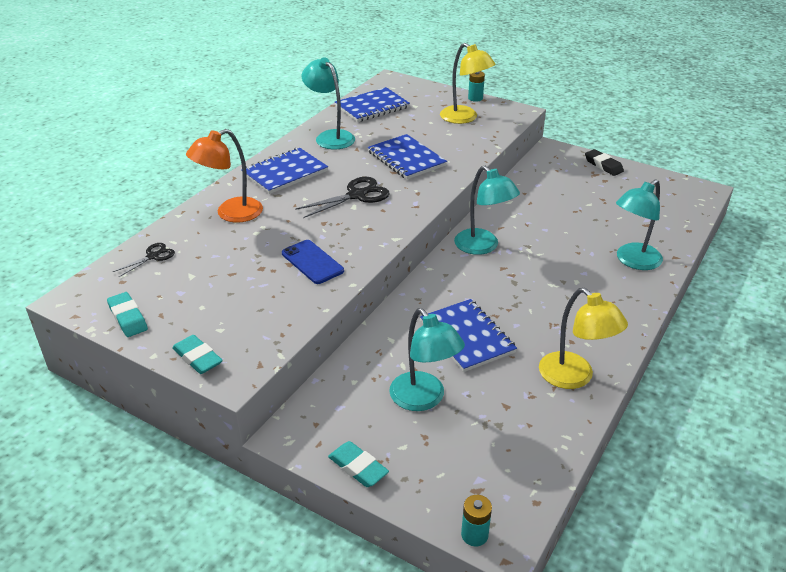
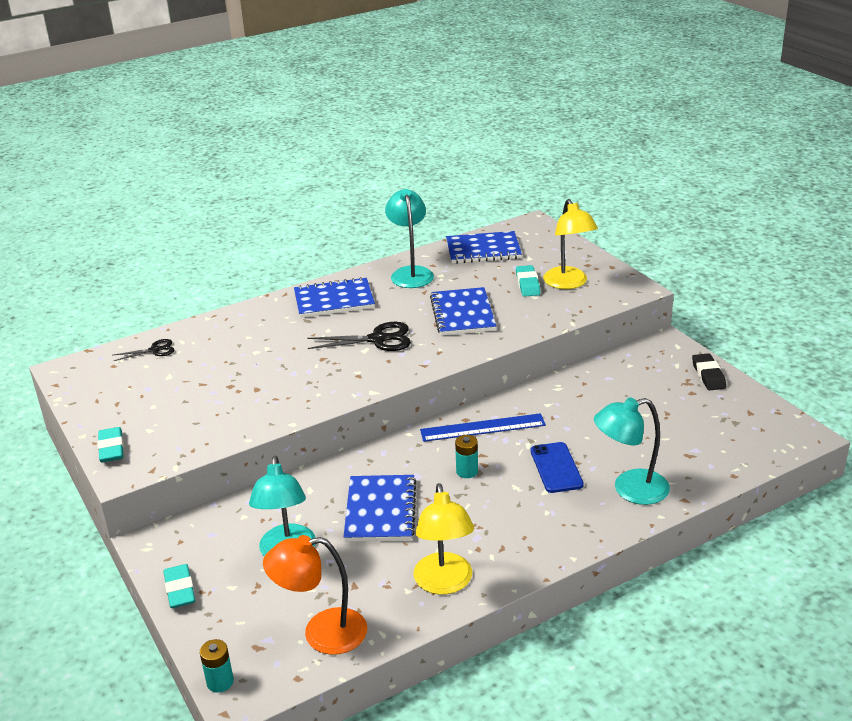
camera: 30 degrees right, 5 degrees down
(128, 318) = (91, 398): turquoise eraser -> turquoise eraser (528, 284)
(231, 214) = (251, 328): orange lamp -> orange lamp (322, 633)
(312, 262) = (277, 393): blue phone -> blue phone (556, 468)
(475, 98) = (604, 263): turquoise battery -> turquoise battery (467, 471)
(483, 247) = (482, 427): turquoise lamp -> blue ruler

